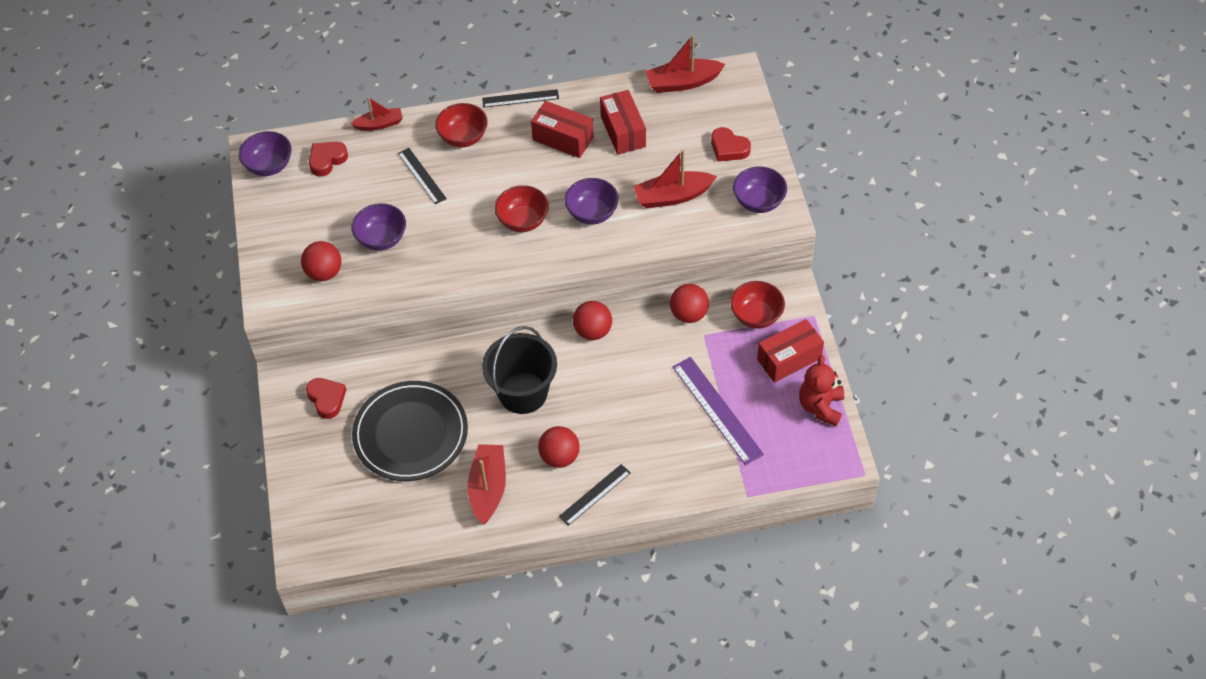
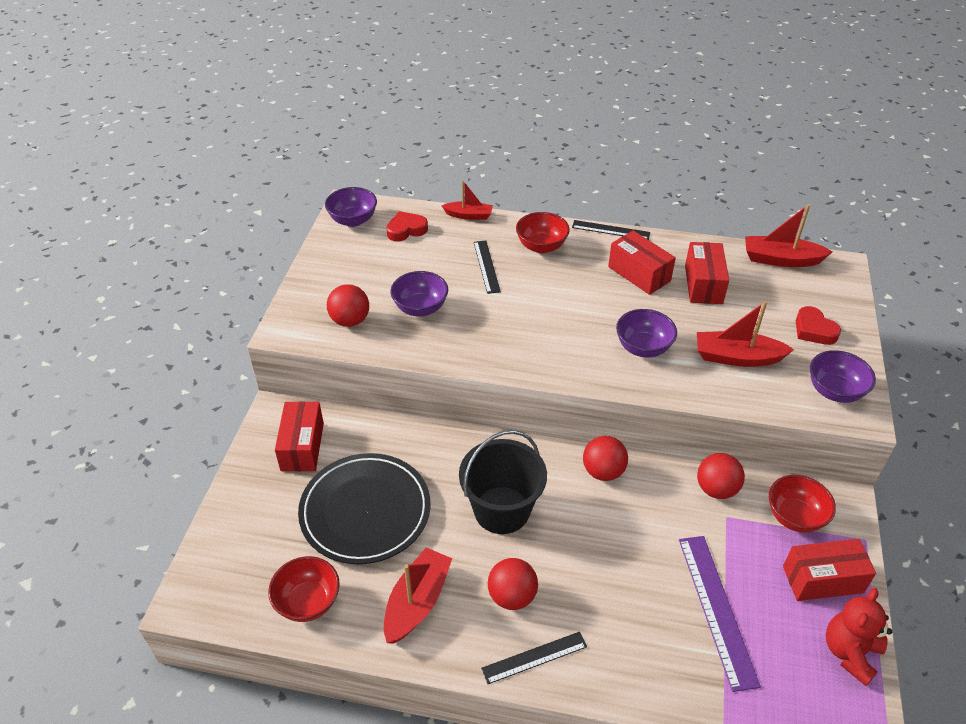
camera: 20 degrees right, 10 degrees down
(327, 399) = (302, 446): red heart -> red box
(523, 221) = (567, 333): red bowl -> red bowl (308, 602)

